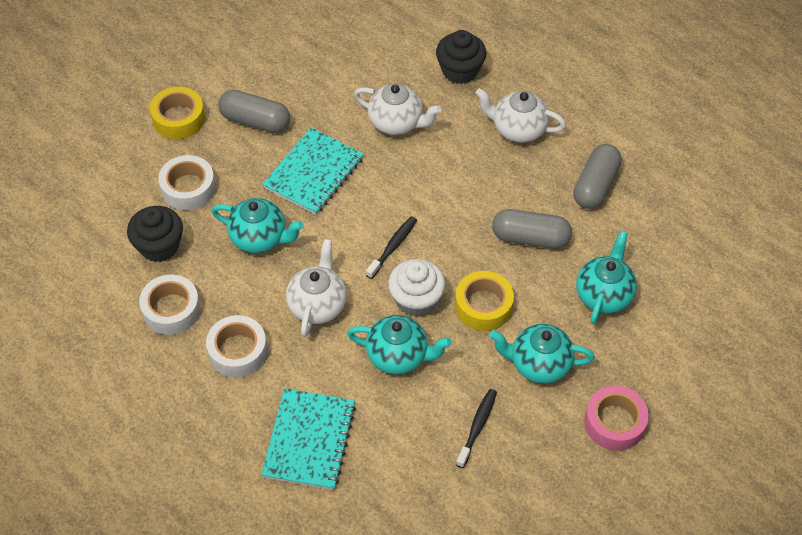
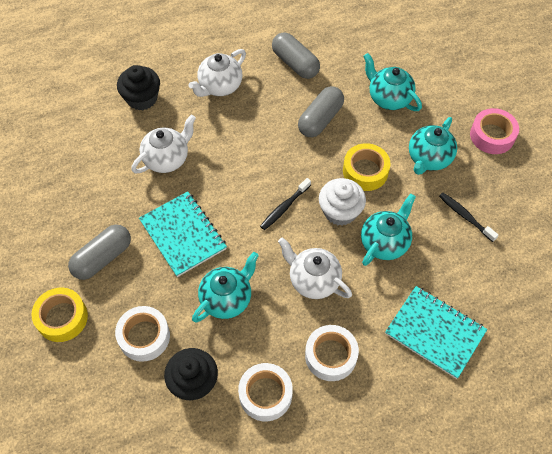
camera: 65 degrees left, 5 degrees up
(393, 247) = (284, 207): black toothbrush -> black toothbrush turned 105 degrees counterclockwise

